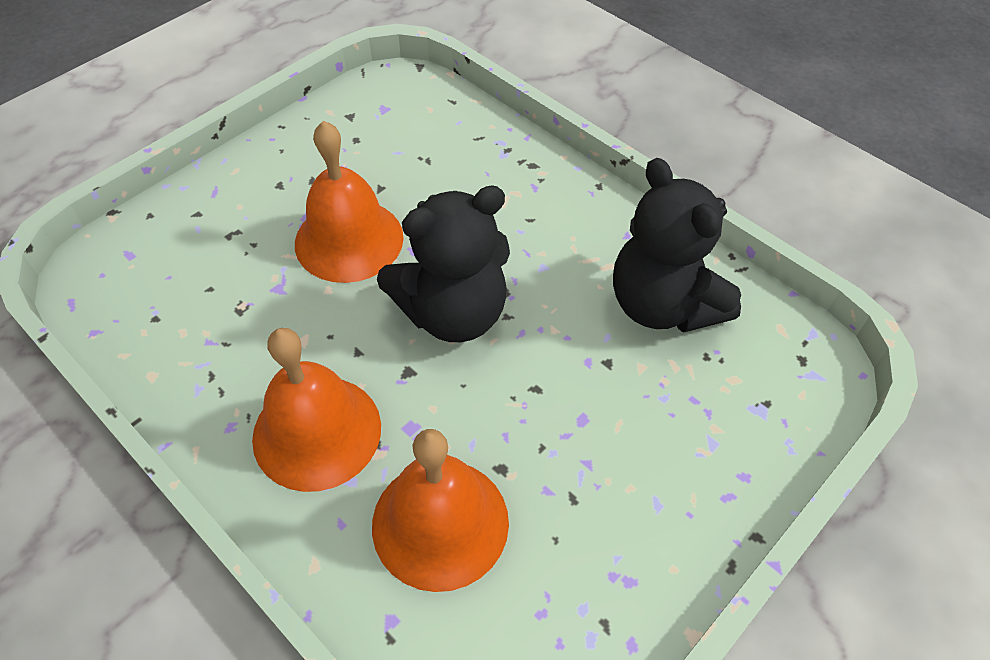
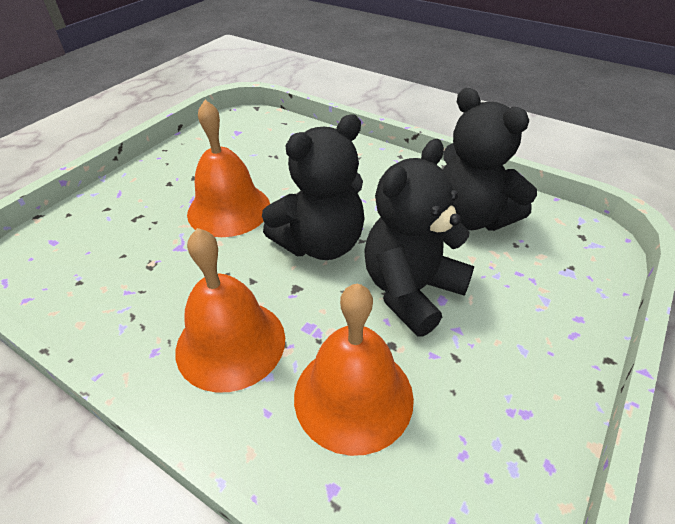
camera: 10 degrees left, 10 degrees down
(547, 401) = (411, 291): none -> black teddy bear

